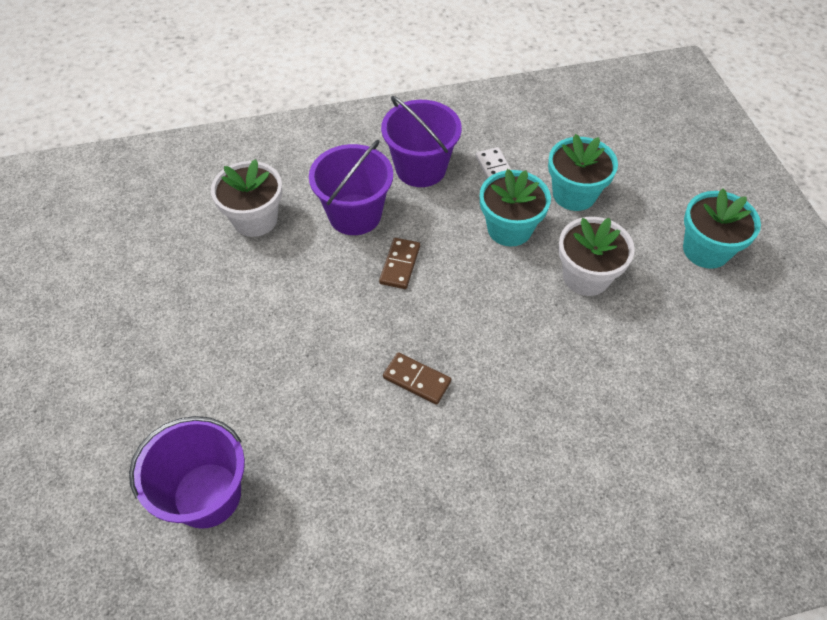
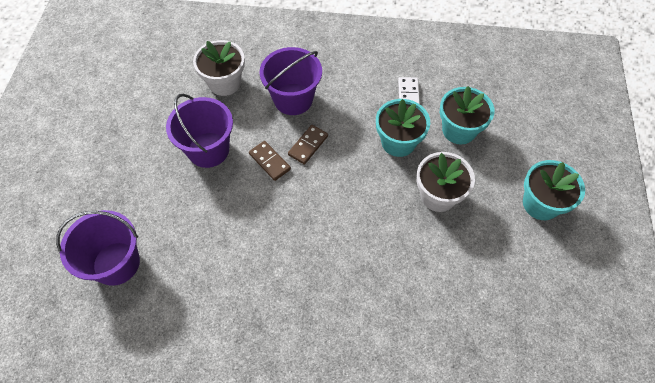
camera: 20 degrees right, 5 degrees up
(416, 380) = (283, 232): brown domino -> brown domino (269, 162)
(420, 168) = (354, 78): purple bucket -> purple bucket (208, 150)

